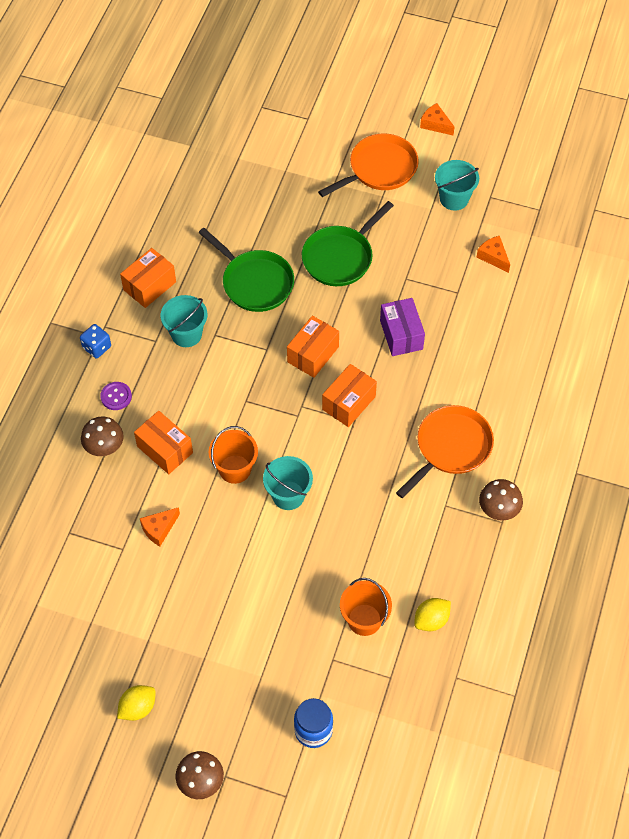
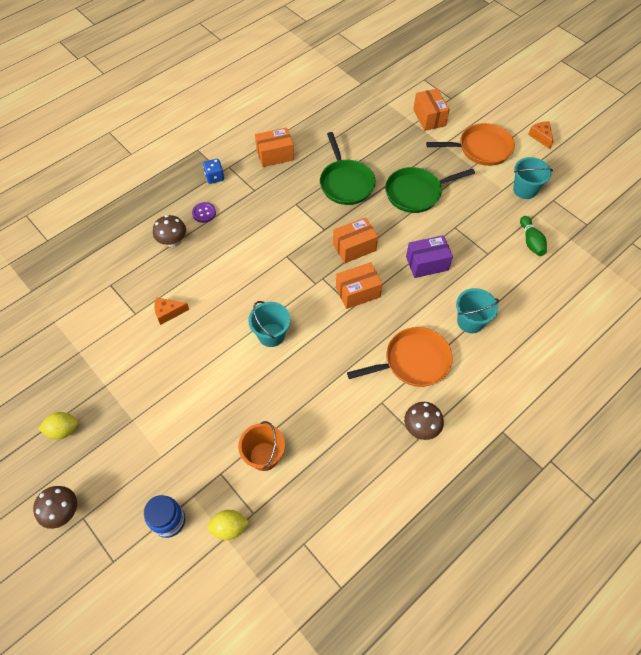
camera: 30 degrees right, 0 degrees up
(165, 449) = (210, 262): orange box -> orange box (429, 117)
(186, 334) = (277, 195): turquoise bucket -> turquoise bucket (470, 321)
(235, 469) = (247, 298): orange bucket -> none
(401, 335) = (427, 263): purple box -> purple box turned 60 degrees clockwise
(431, 620) = (314, 485): yellow lemon -> yellow lemon (229, 527)
(493, 257) = (531, 241): orange cheese -> green bowling pin

